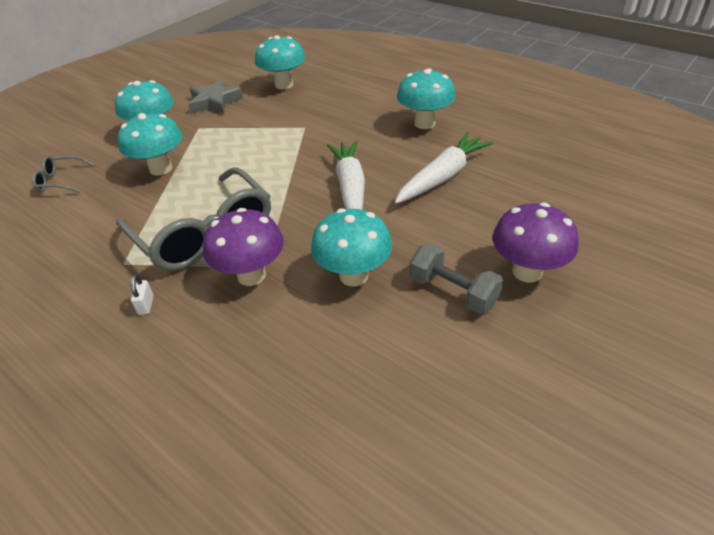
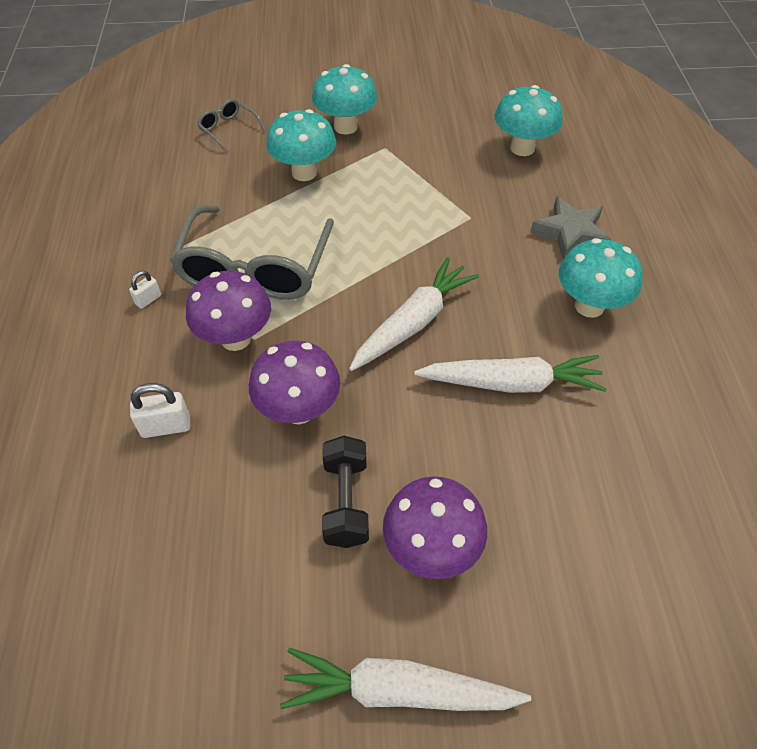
camera: 45 degrees right, 10 degrees up
(214, 102) = (434, 125): grey star -> grey star (570, 233)
(280, 357) = (166, 426): none -> white padlock
(353, 275) = (298, 410): turquoise mushroom -> purple mushroom
(453, 292) = (346, 501): grey dumbbell -> black dumbbell
(618, 343) = (397, 690): none -> white carrot

